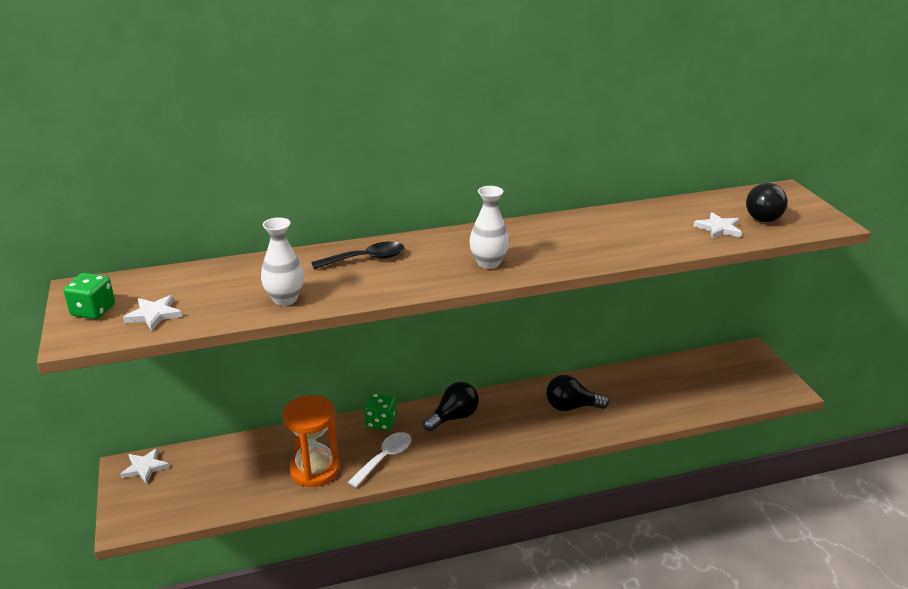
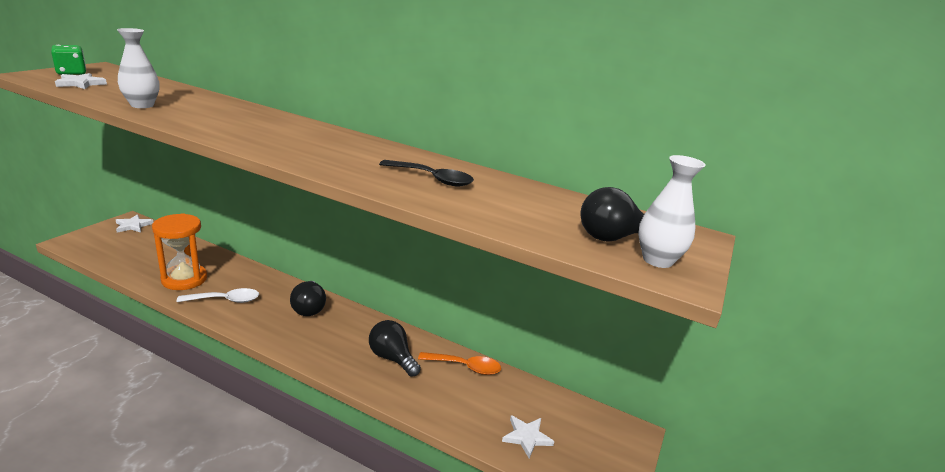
camera: 40 degrees right, 5 degrees down
(365, 259) = (238, 113): black spoon -> black spoon (432, 179)
(381, 422) = (267, 281): green dice -> none
(454, 417) = (309, 308): black light bulb -> black light bulb turned 75 degrees clockwise
(488, 263) = (291, 146): white vase -> white vase (657, 260)
(618, 379) = (465, 367): none -> orange spoon
(718, 228) = (534, 220): white star -> white star (526, 437)

